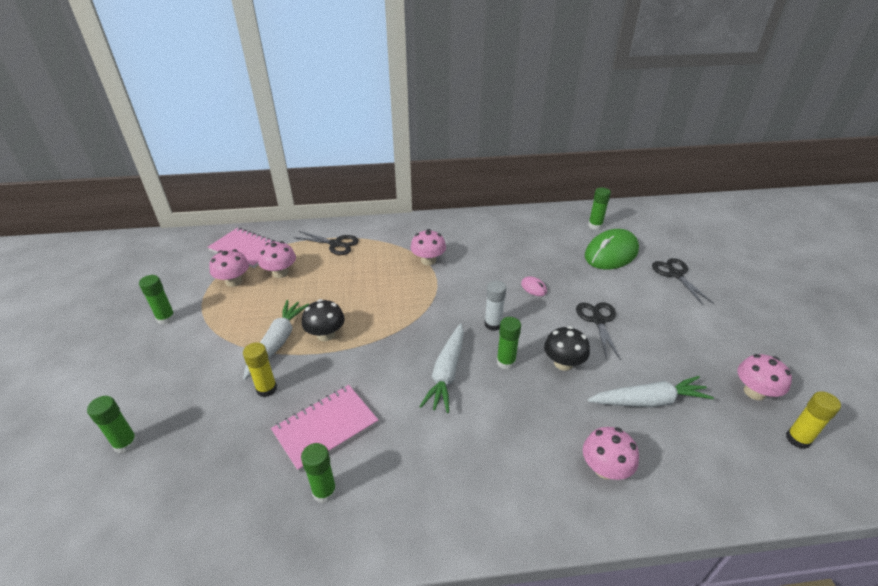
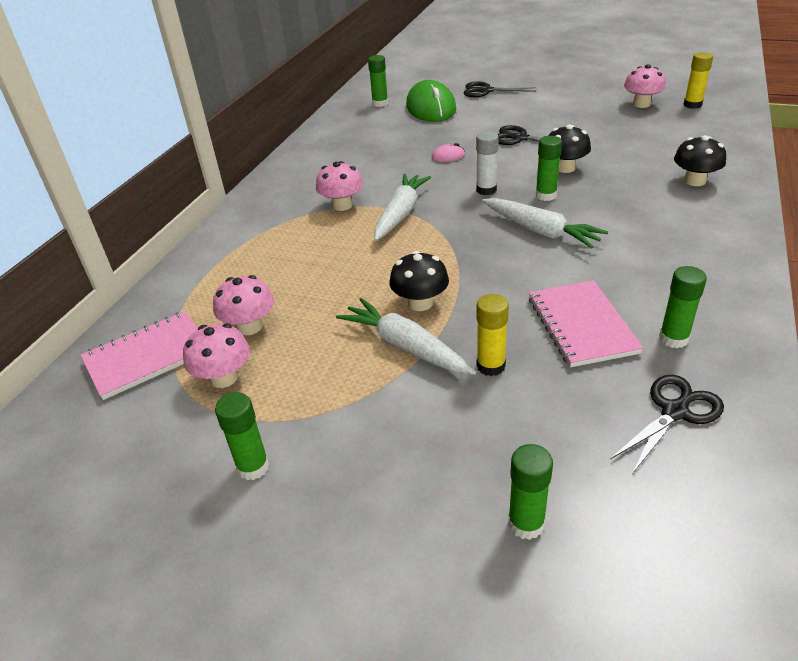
camera: 60 degrees left, 0 degrees up
(336, 244) = (232, 267): black scissors -> black scissors (675, 411)
(605, 468) = (694, 181): pink mushroom -> black mushroom
(648, 401) = (630, 144): white carrot -> white carrot (400, 214)

